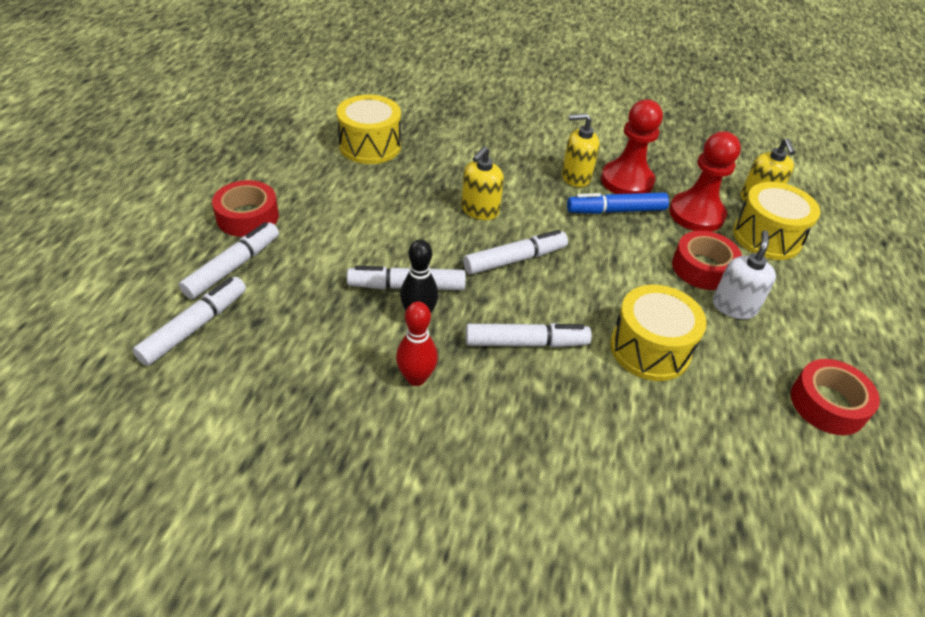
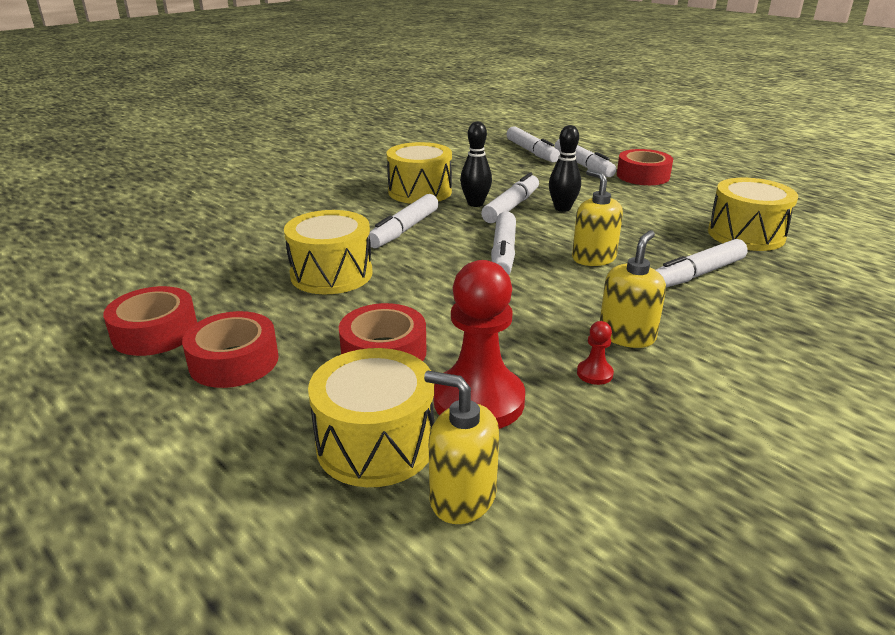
camera: 125 degrees right, 15 degrees down
(385, 251) = (562, 208): none -> black bowling pin
(416, 378) = (420, 192): red bowling pin -> yellow drum
(464, 160) = (697, 274): none -> white marker
(615, 211) = (535, 337): blue marker -> none
(627, 181) = (594, 373): red pawn -> red pawn, size x0.41
(734, 306) = (312, 343): white soap dispenser -> none
(793, 333) = (234, 361): none -> red tape

